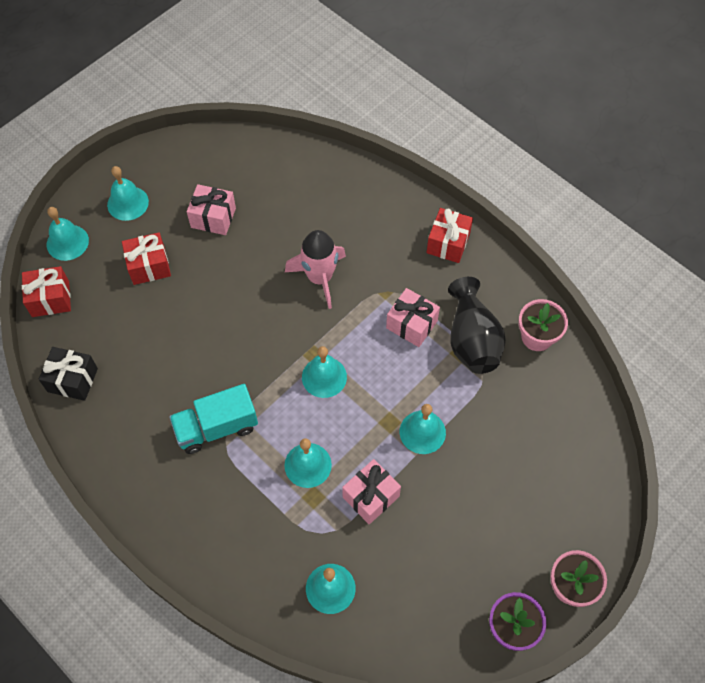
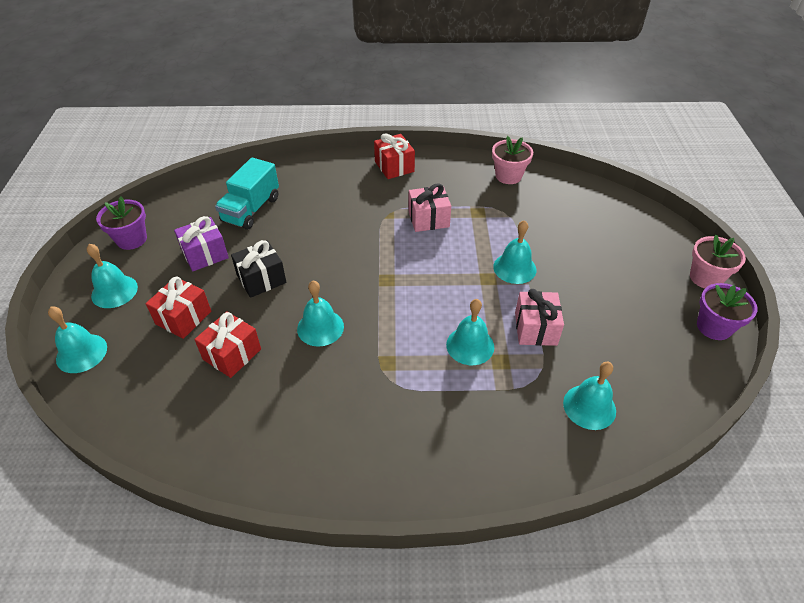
camera: 45 degrees left, 15 degrees down
(50, 299) = (108, 404): red gift -> red gift (232, 354)
(72, 380) = (201, 446): black gift -> black gift (261, 279)
(178, 160) = (131, 239): none -> purple flower pot
(213, 218) = (205, 254): pink gift -> purple gift
(216, 427) = (373, 378): turquoise truck -> turquoise truck (251, 209)
(320, 278) = (333, 236): pink rocket -> none
(324, 377) = (410, 286): turquoise bell -> turquoise bell (320, 327)
(472, 340) = (475, 202): black vase -> none

